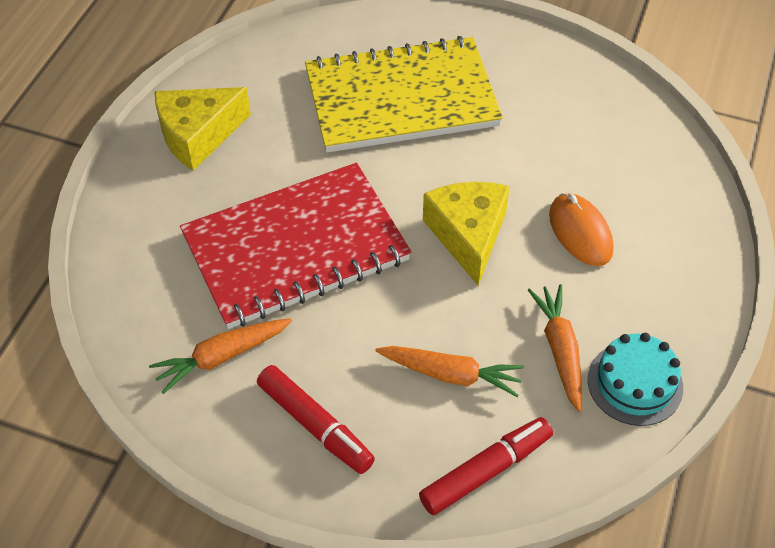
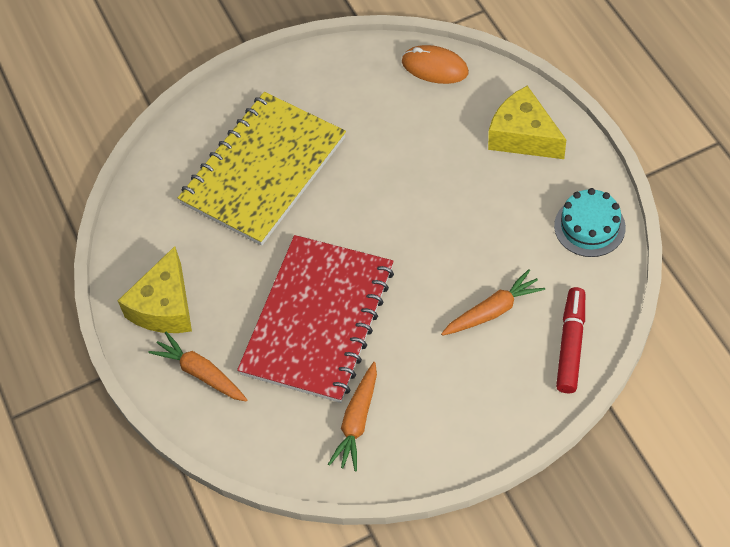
camera: 40 degrees left, 5 degrees up
(315, 425) = (456, 407): red marker -> none
(468, 235) = (407, 222): yellow cheese -> yellow cheese (523, 136)
(559, 350) = (532, 243): orange carrot -> orange carrot (201, 373)
(580, 232) = (465, 165): orange mouse -> orange mouse (434, 67)

